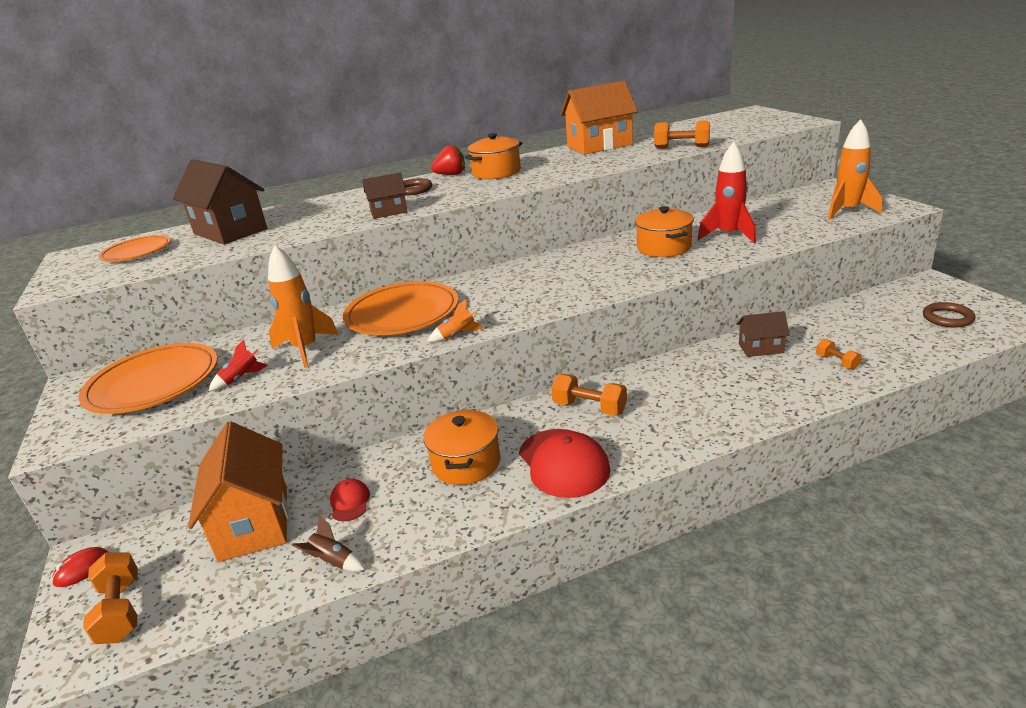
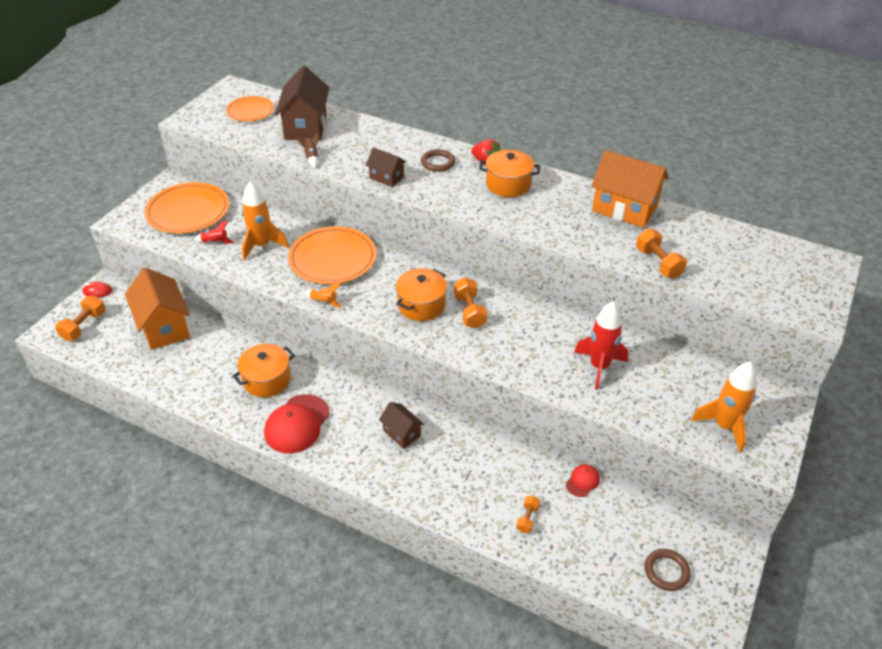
camera: 45 degrees right, 15 degrees up
(254, 523) = (164, 327): orange house -> orange house turned 60 degrees counterclockwise
(333, 562) = (157, 377): brown rocket -> brown rocket (311, 157)
(350, 502) = (202, 353): red cap -> red cap (582, 481)
(589, 408) = (363, 406): orange dumbbell -> orange dumbbell (469, 311)
(664, 247) = (541, 338): orange pot -> orange pot (421, 305)
(761, 348) = (513, 465): brown house -> brown house (401, 433)

